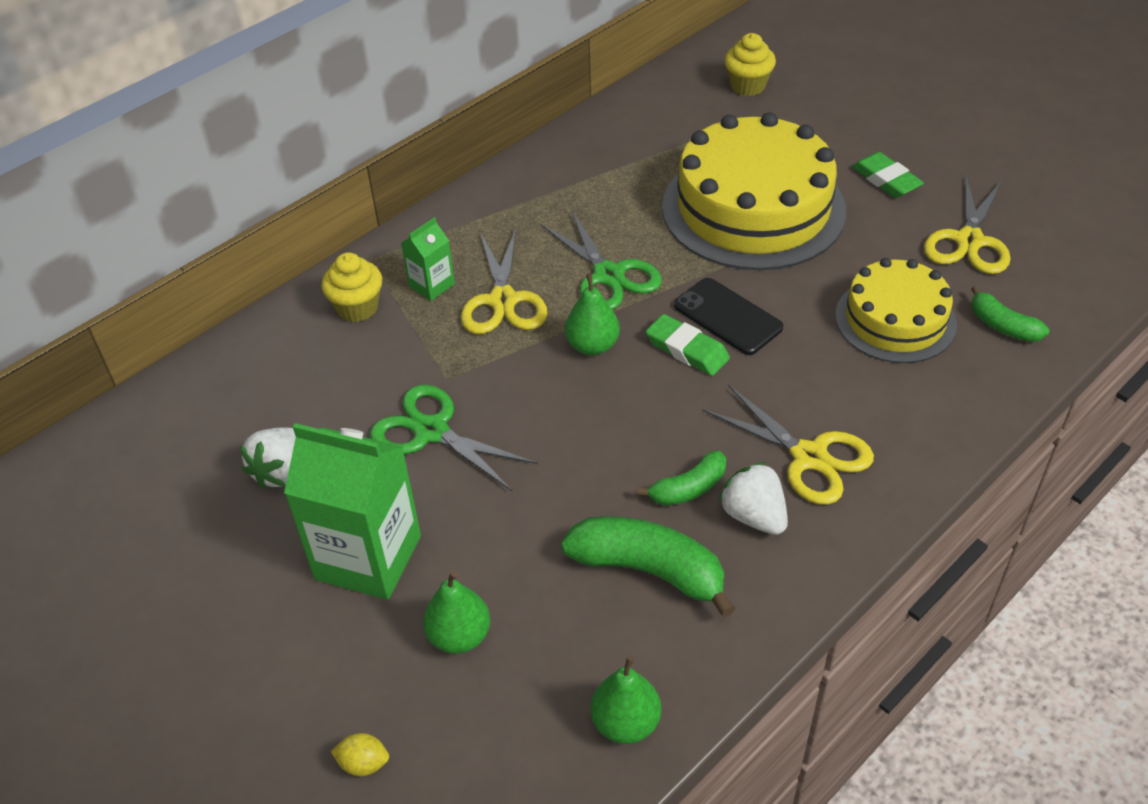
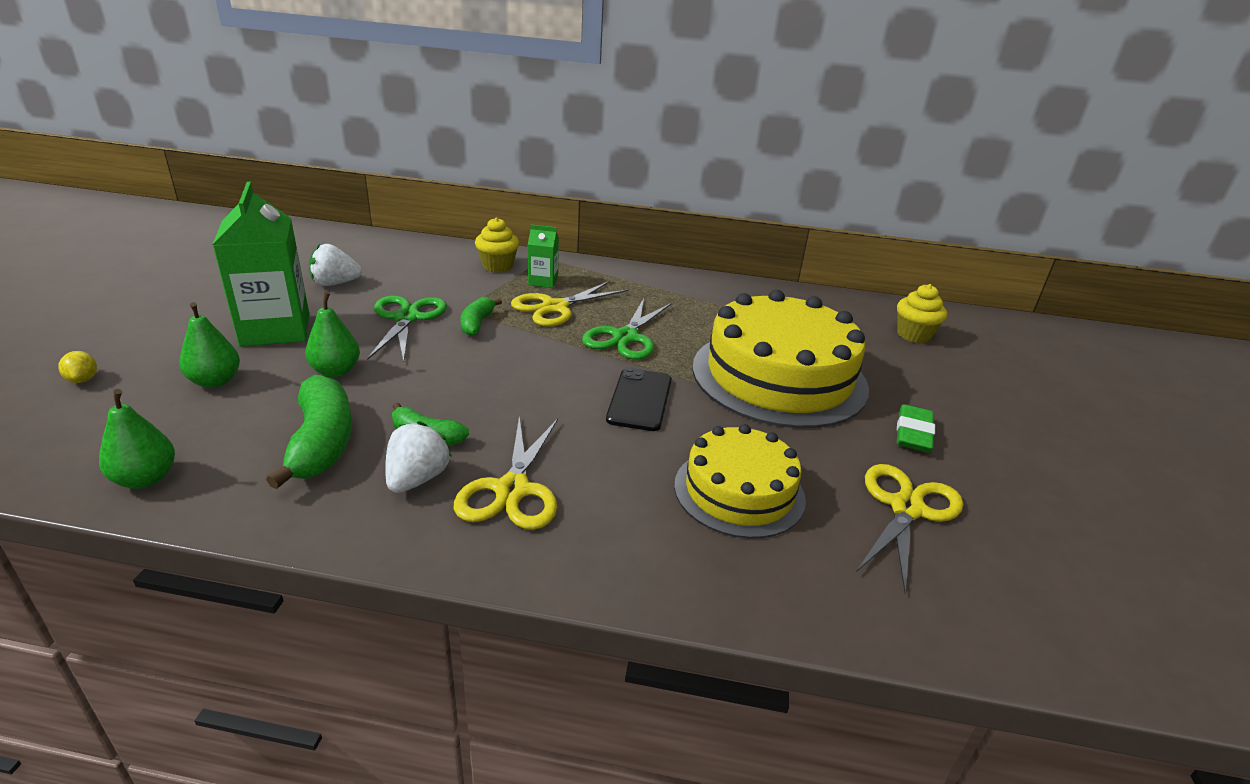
camera: 50 degrees right, 15 degrees down
(592, 346) = (545, 351): green pear -> green pear (336, 371)
(687, 349) = (582, 391): green eraser -> none
(969, 241) = (906, 508): yellow scissors -> yellow scissors turned 135 degrees clockwise
(1002, 326) = (815, 569): green banana -> green banana (477, 323)

